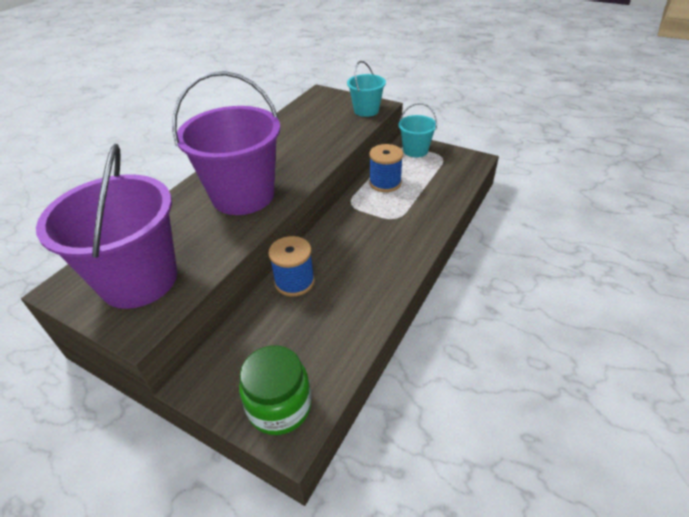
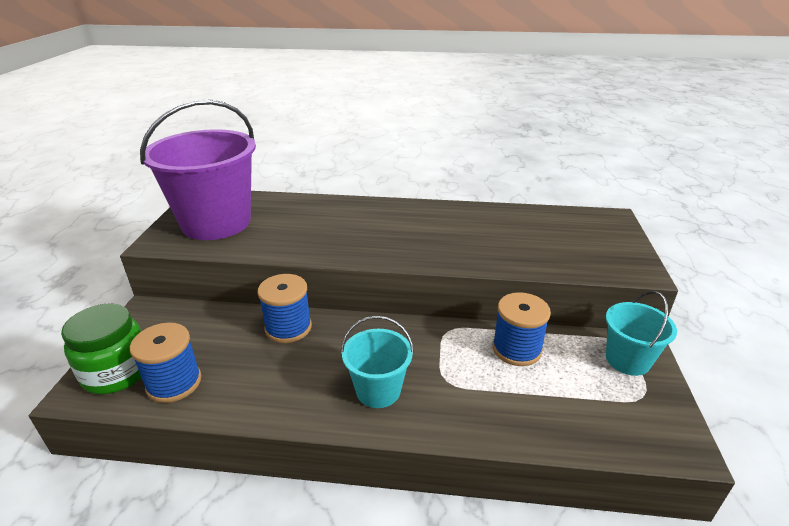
camera: 65 degrees right, 10 degrees down
(243, 195) = (357, 232): purple bucket -> none
(319, 362) = (174, 383): none -> blue spool
(366, 110) = (611, 263): turquoise bucket -> turquoise bucket (378, 390)

